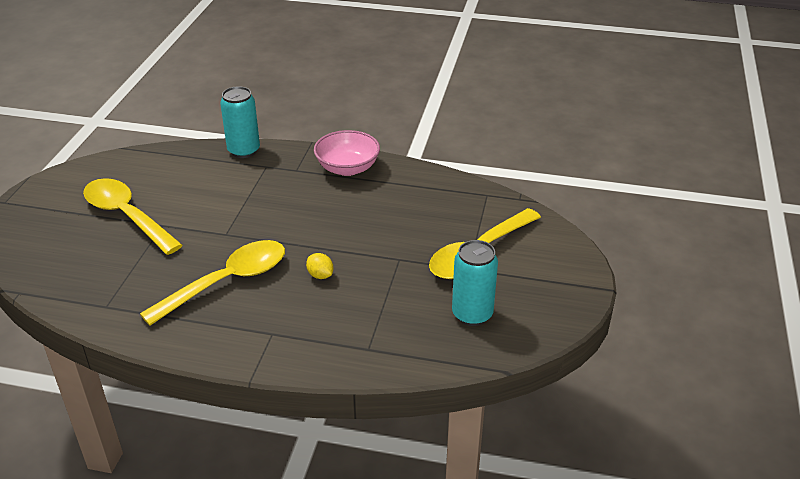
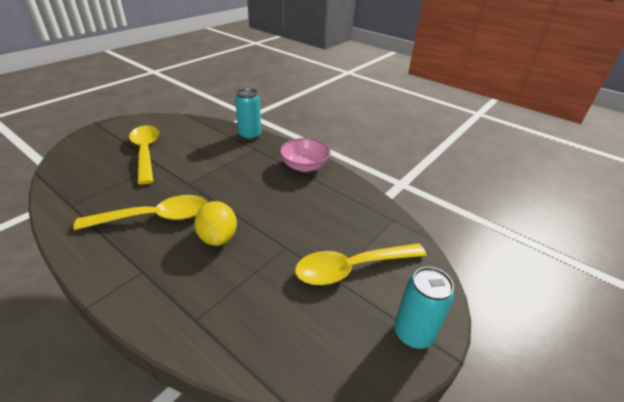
camera: 25 degrees right, 0 degrees up
(320, 275) = (218, 237): yellow lemon -> yellow lemon, size x1.91
(472, 314) = (305, 326): turquoise can -> turquoise can (413, 333)

